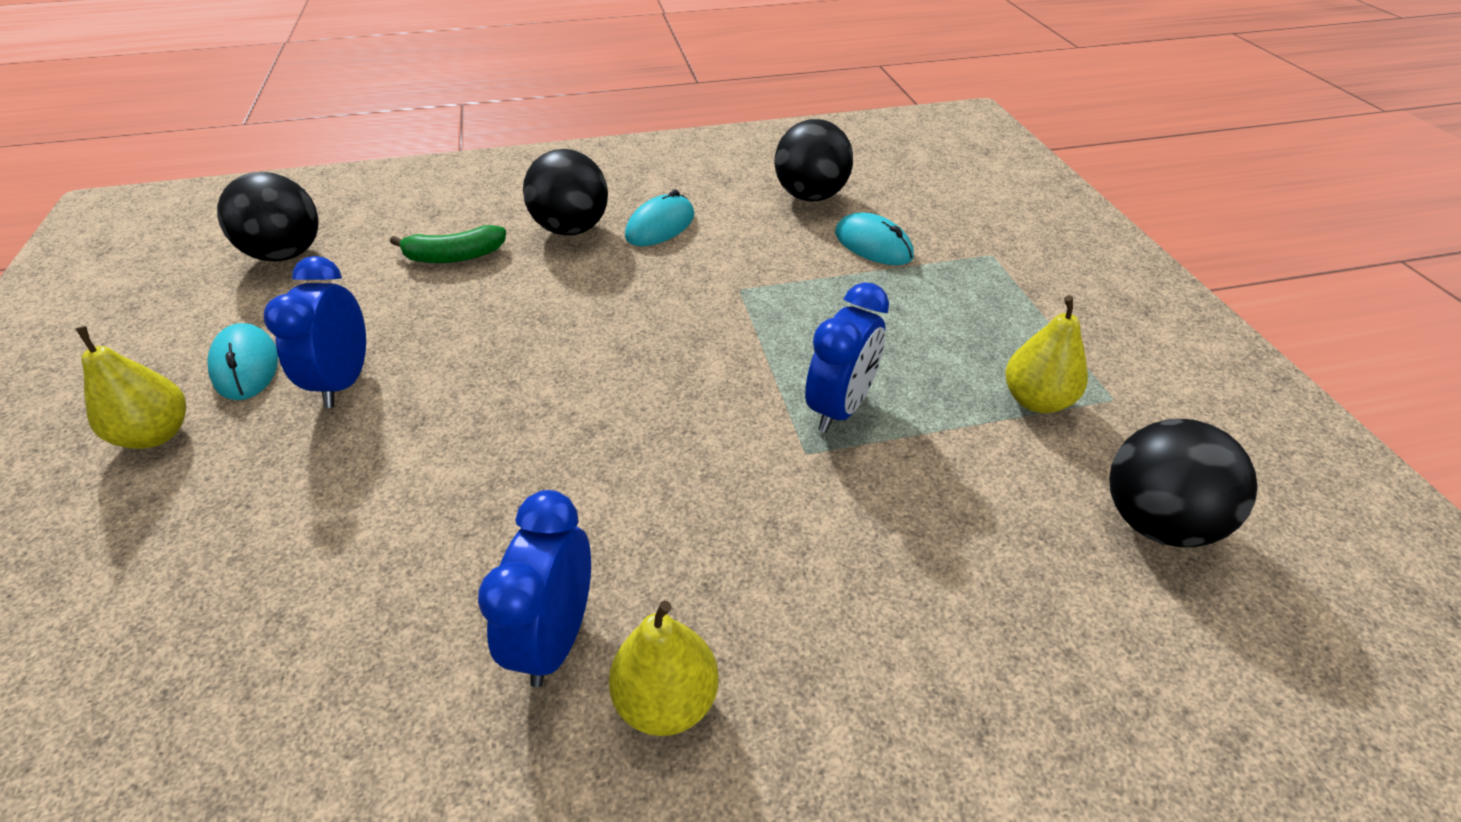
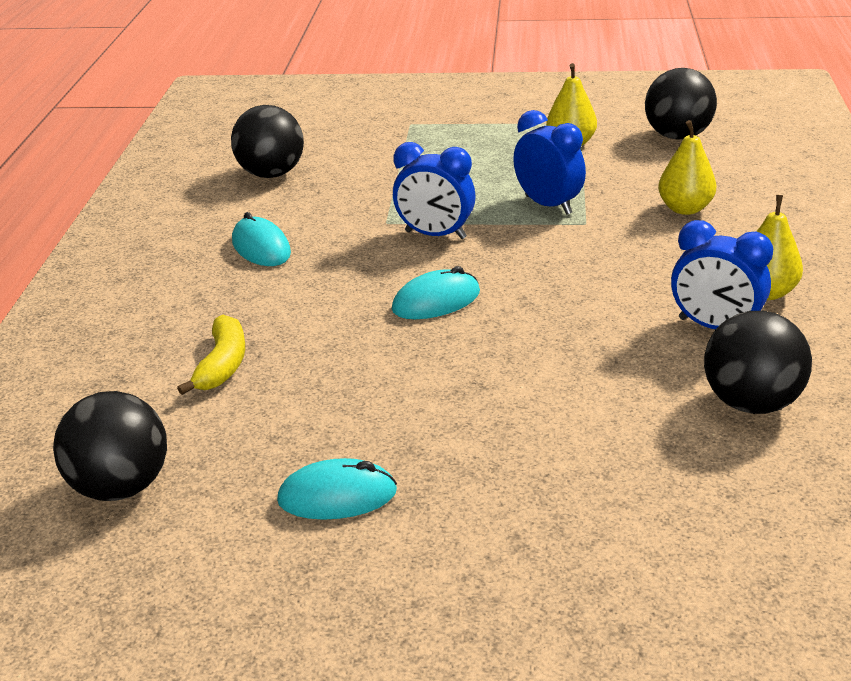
camera: 70 degrees left, 10 degrees down
(157, 434) = (421, 546): yellow pear -> yellow pear (685, 208)
(344, 381) = (399, 428): blue clock -> blue clock (435, 235)
(454, 256) = (223, 364): green banana -> yellow banana
(572, 229) = (227, 294): black ball -> black ball (751, 403)
(873, 245) = (366, 161): turquoise mouse -> turquoise mouse (436, 301)

